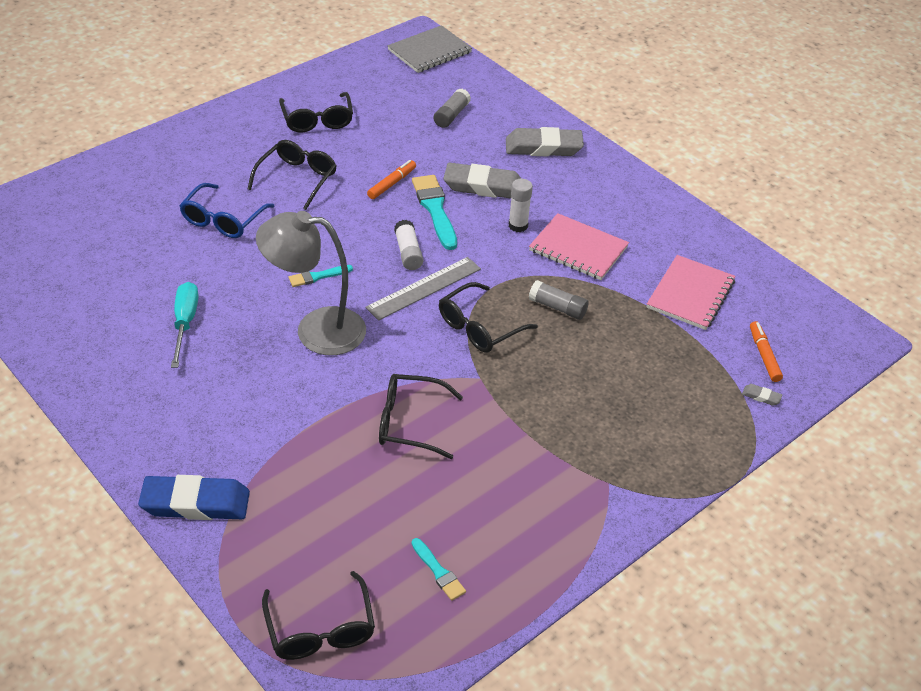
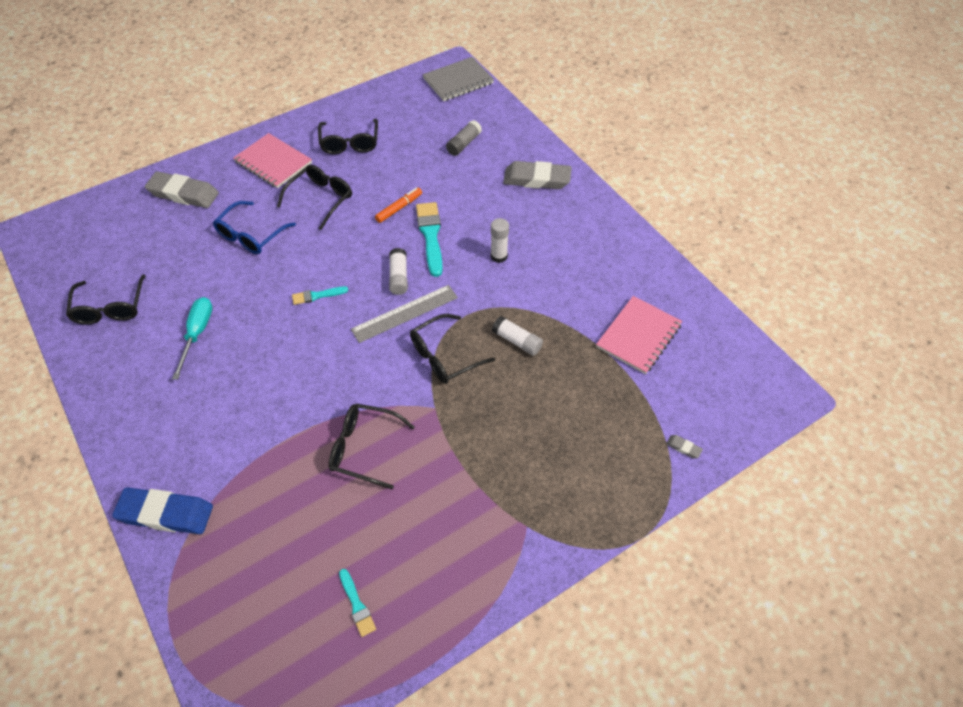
camera: 10 degrees right, 10 degrees up
(316, 330) = (304, 348): grey lamp -> none
(320, 629) = (242, 654): black glasses -> black glasses (110, 308)
(483, 186) = (477, 215): grey eraser -> grey eraser (183, 194)
(557, 307) = (517, 341): grey glue stick -> white glue stick
(578, 249) = (547, 283): pink notebook -> pink notebook (273, 162)
(764, 355) = (694, 404): orange marker -> none

